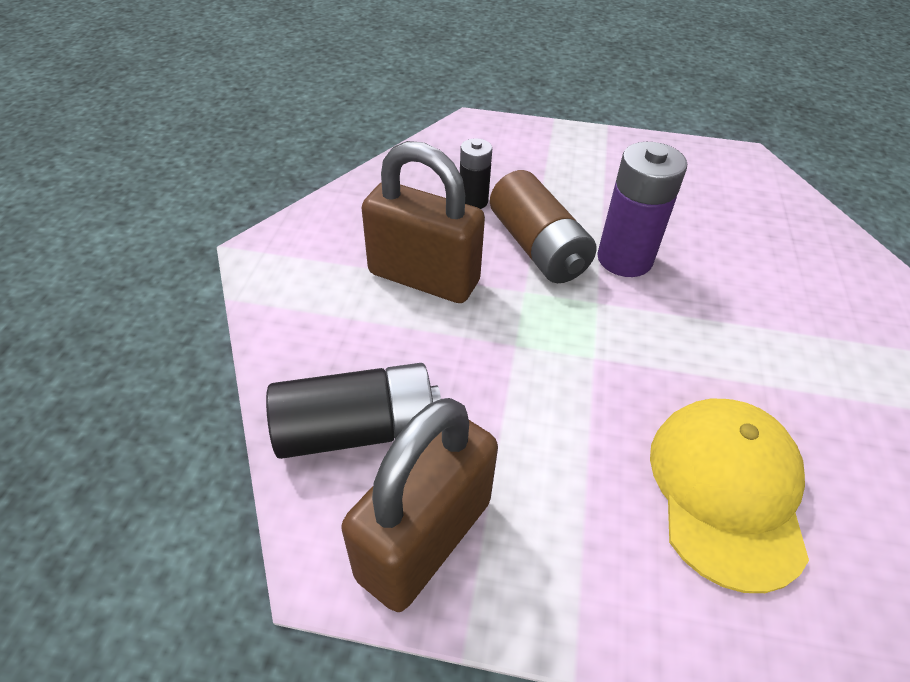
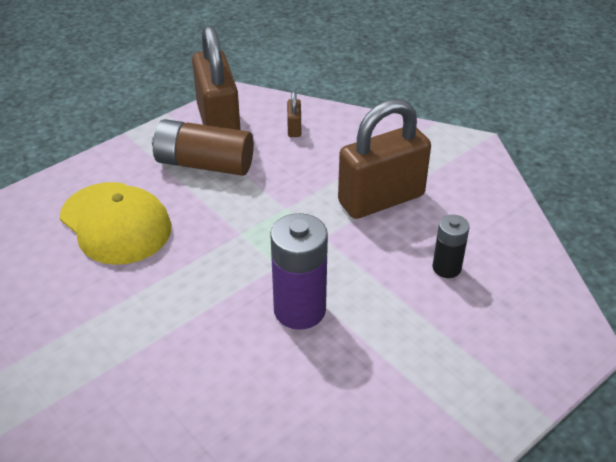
camera: 130 degrees right, 5 degrees down
(357, 430) = (294, 128): black battery -> brown padlock
(537, 247) = (358, 270): brown battery -> brown battery (204, 164)

